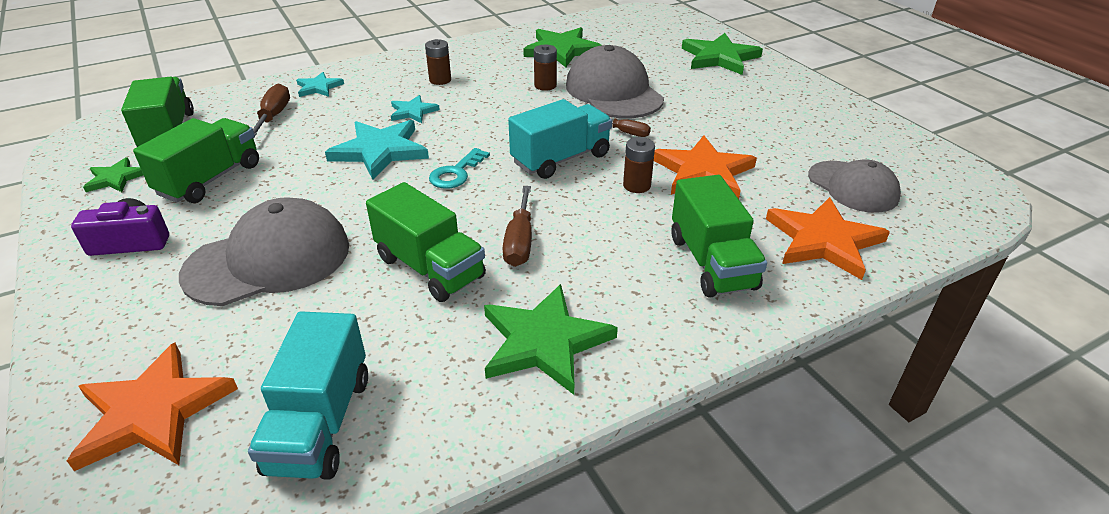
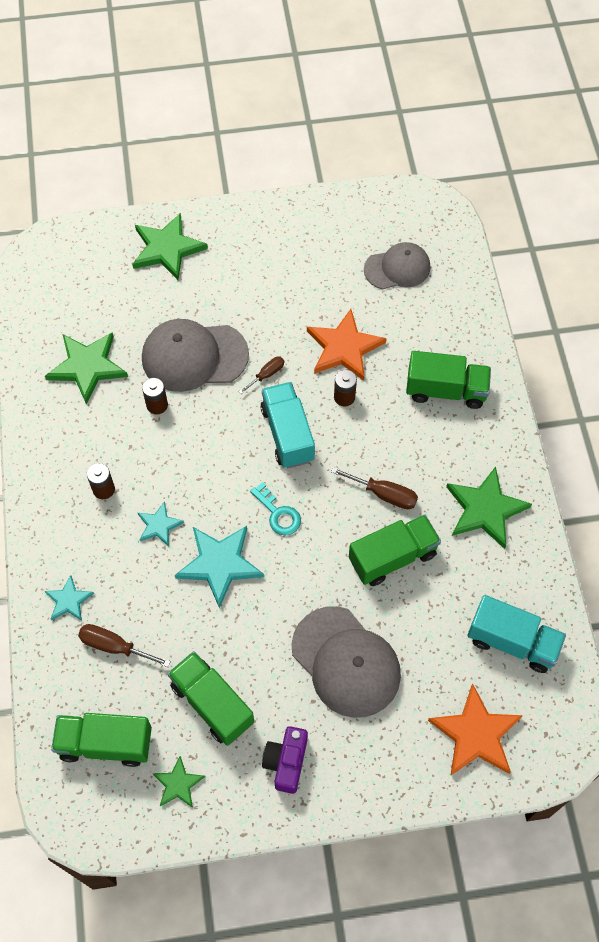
camera: 70 degrees left, 25 degrees up
(269, 260) = (346, 662): grey cap -> grey cap turned 150 degrees clockwise
(823, 241) = (446, 318): orange star -> none

